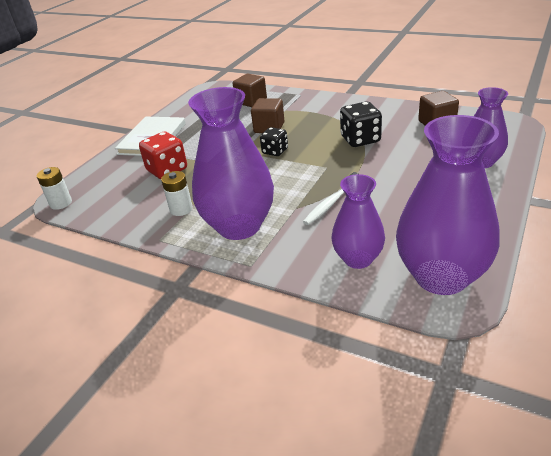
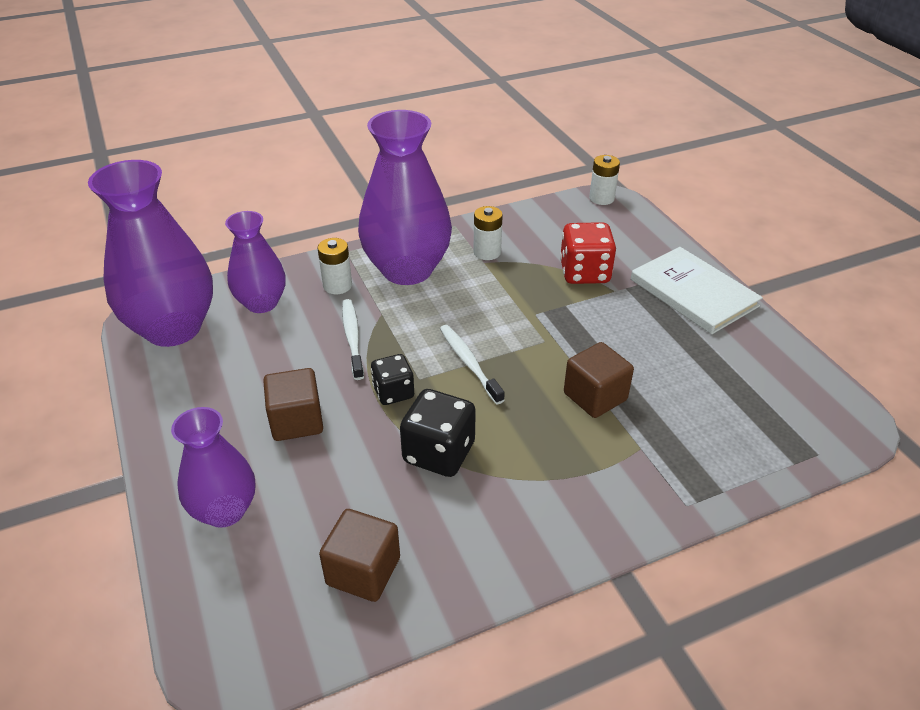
camera: 125 degrees right, 5 degrees up
(251, 101) = (725, 433): brown cube -> brown cube (297, 421)
(275, 151) = (517, 364): black dice -> black dice (393, 392)
(294, 162) = (469, 363): none -> white toothbrush
(294, 241) = (337, 285): none -> white battery

